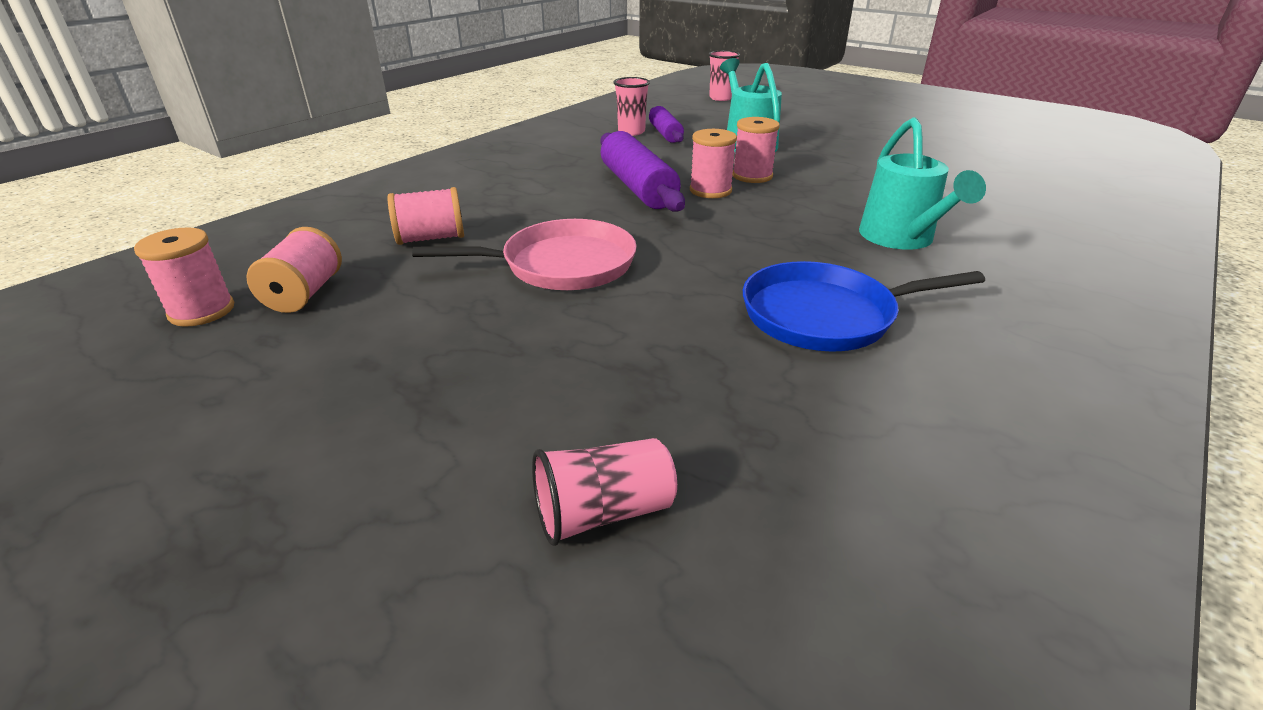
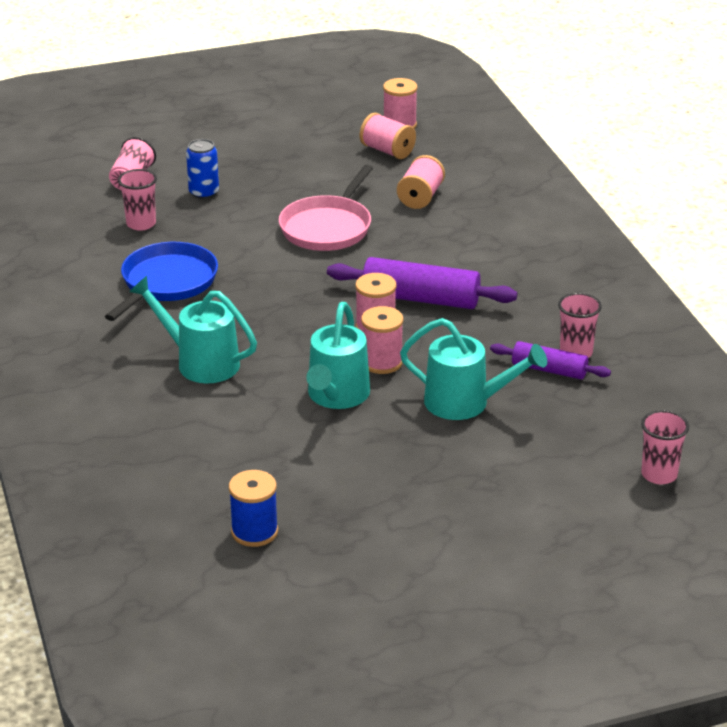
camera: 125 degrees right, 0 degrees up
(569, 395) = (204, 193): none -> blue can
(733, 410) = (141, 224): none -> pink cup
(824, 177) = (336, 397): none -> turquoise watering can
(997, 158) = (254, 532): none -> blue spool

